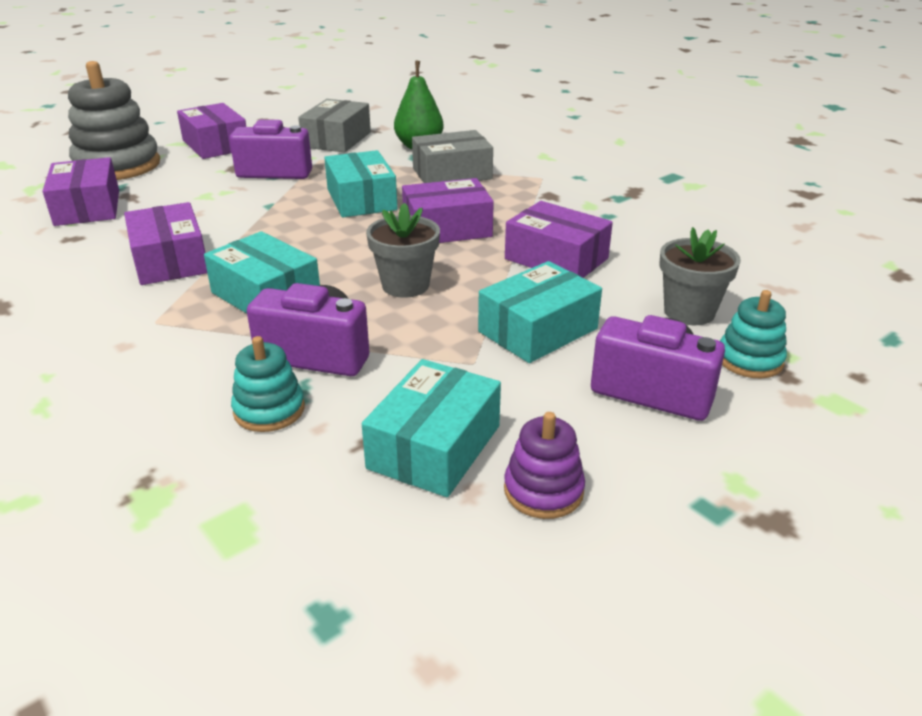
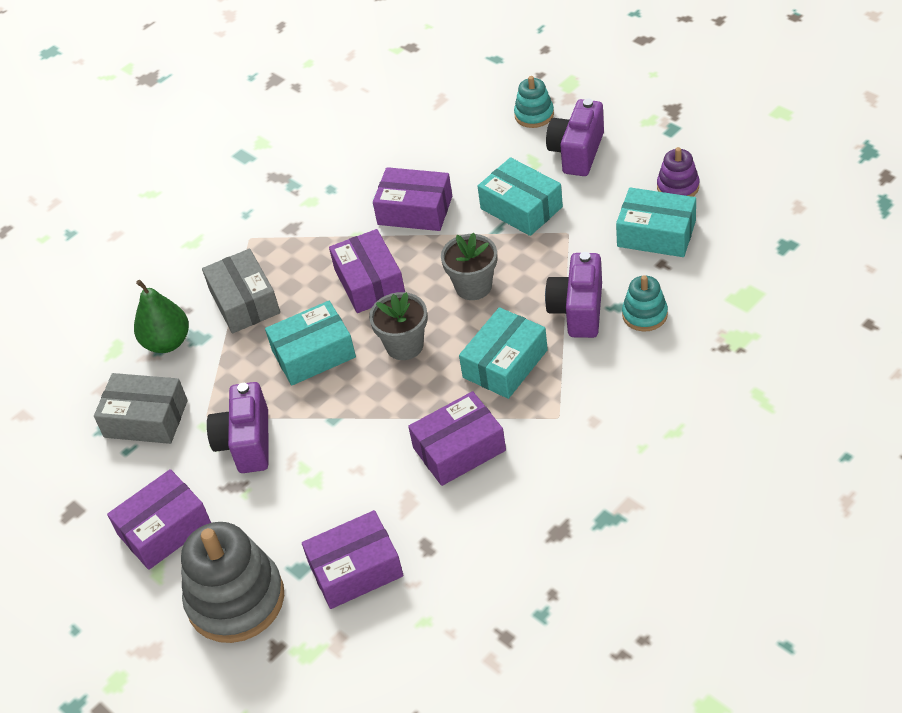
camera: 90 degrees left, 15 degrees up
(556, 259) = (415, 210): purple box -> purple box turned 75 degrees clockwise
(689, 312) = (482, 140): grey flower pot -> grey flower pot (404, 345)

